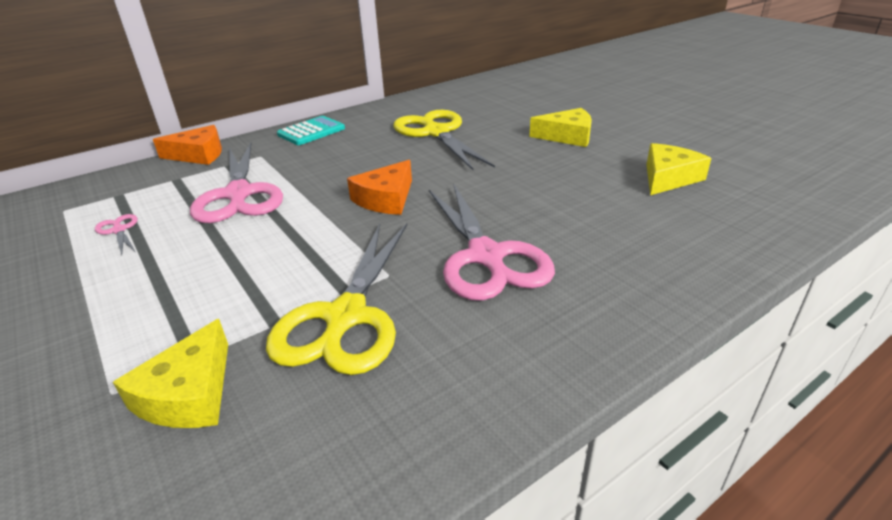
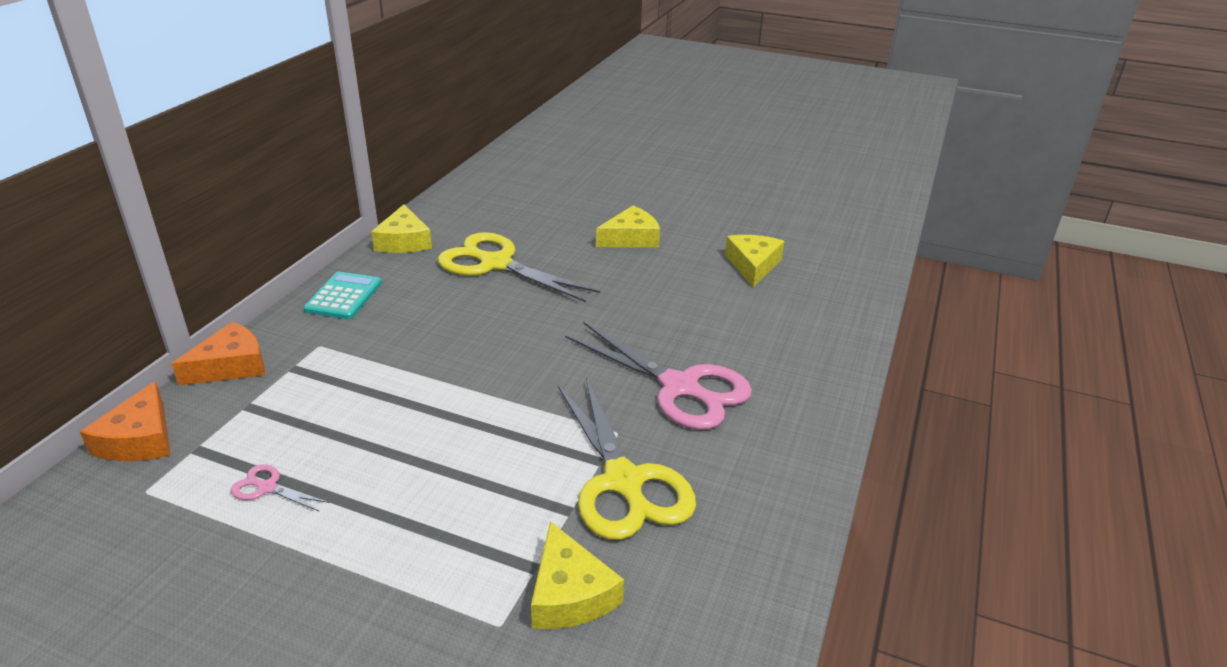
camera: 35 degrees left, 0 degrees up
(239, 194) = (359, 401): pink scissors -> none
(386, 199) = (530, 357): orange cheese -> orange cheese (139, 439)
(389, 108) = (404, 241): none -> yellow cheese

